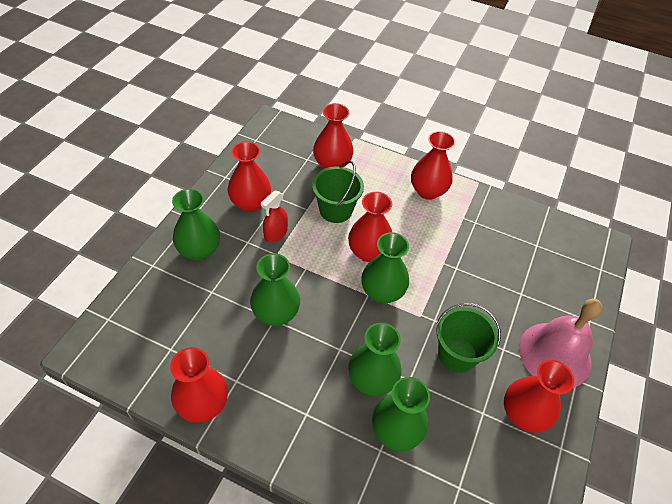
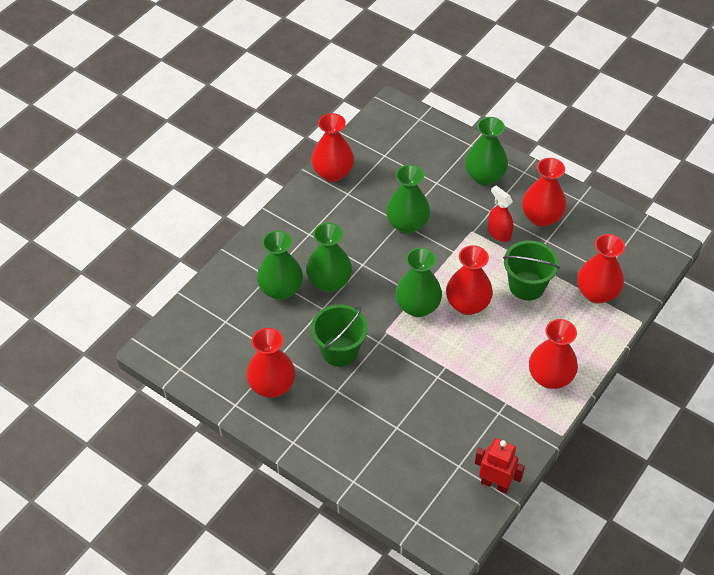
camera: 105 degrees right, 0 degrees up
(541, 220) = (495, 484): none -> red robot
(555, 354) = (322, 433): pink bell -> none

